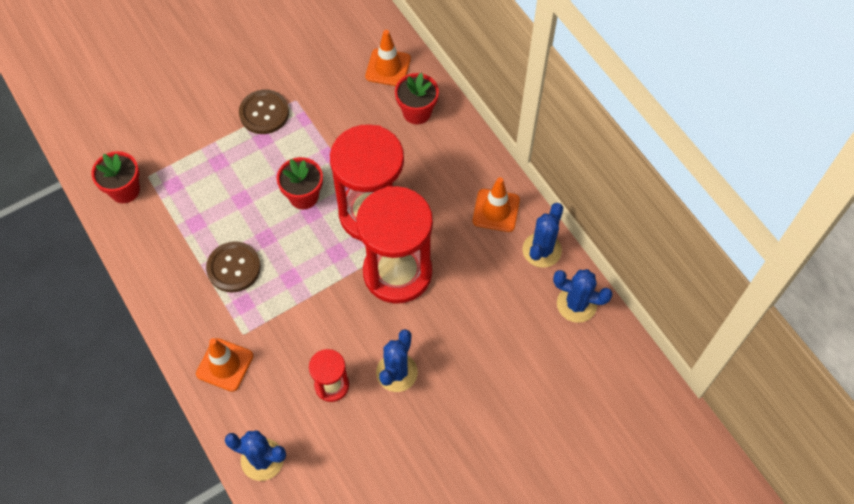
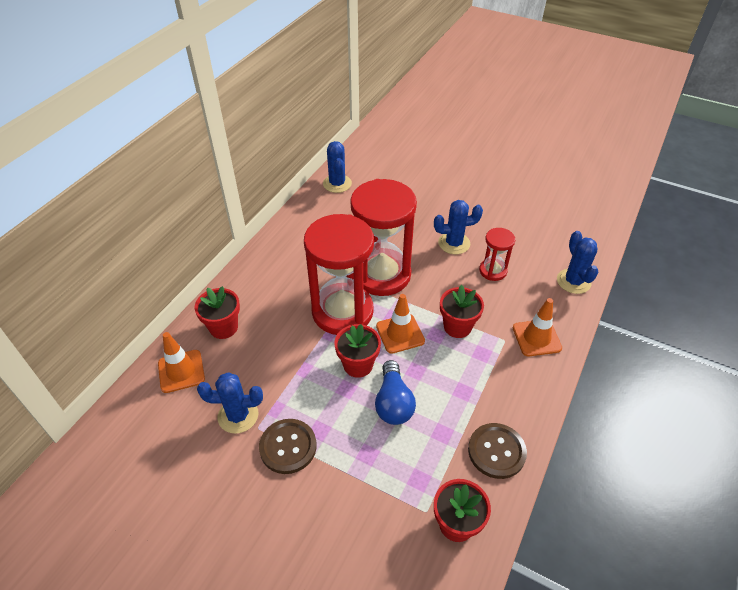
camera: 120 degrees left, 15 degrees down
(234, 268) = (459, 378): brown button -> brown button (496, 451)
(248, 203) = (393, 403): none -> blue light bulb
(286, 302) = (457, 327): none -> red flower pot
(496, 210) = (291, 244): orange traffic cone -> orange traffic cone (400, 333)
(541, 250) = (308, 211): blue cactus -> blue cactus (238, 415)

